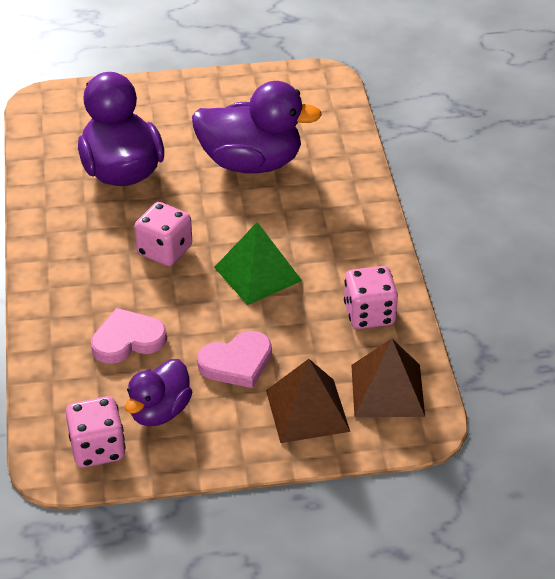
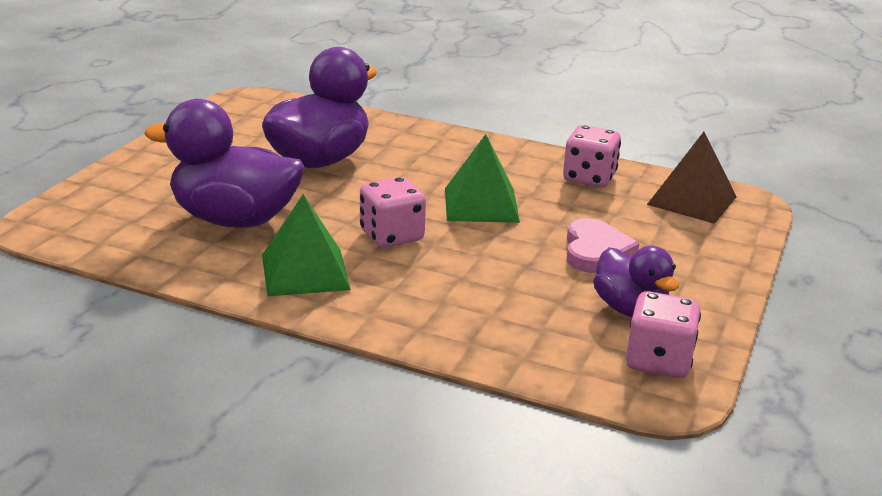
camera: 60 degrees left, 15 degrees down
(79, 235) = (305, 272): none -> green pyramid
(127, 340) = (505, 295): pink heart -> none
(307, 410) = (689, 240): brown pyramid -> none

